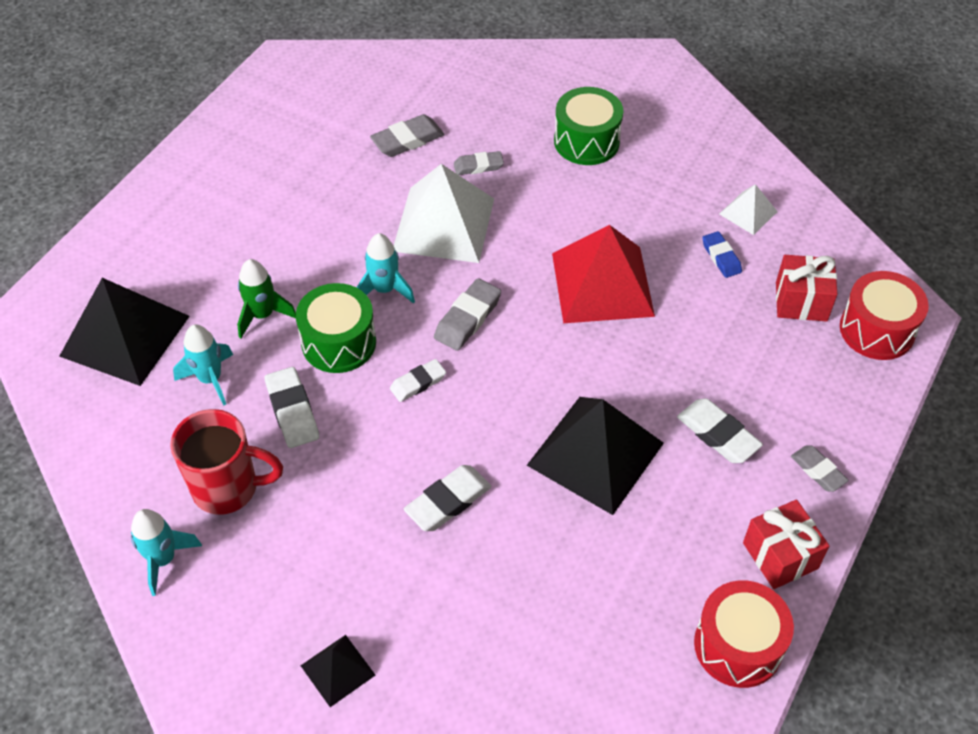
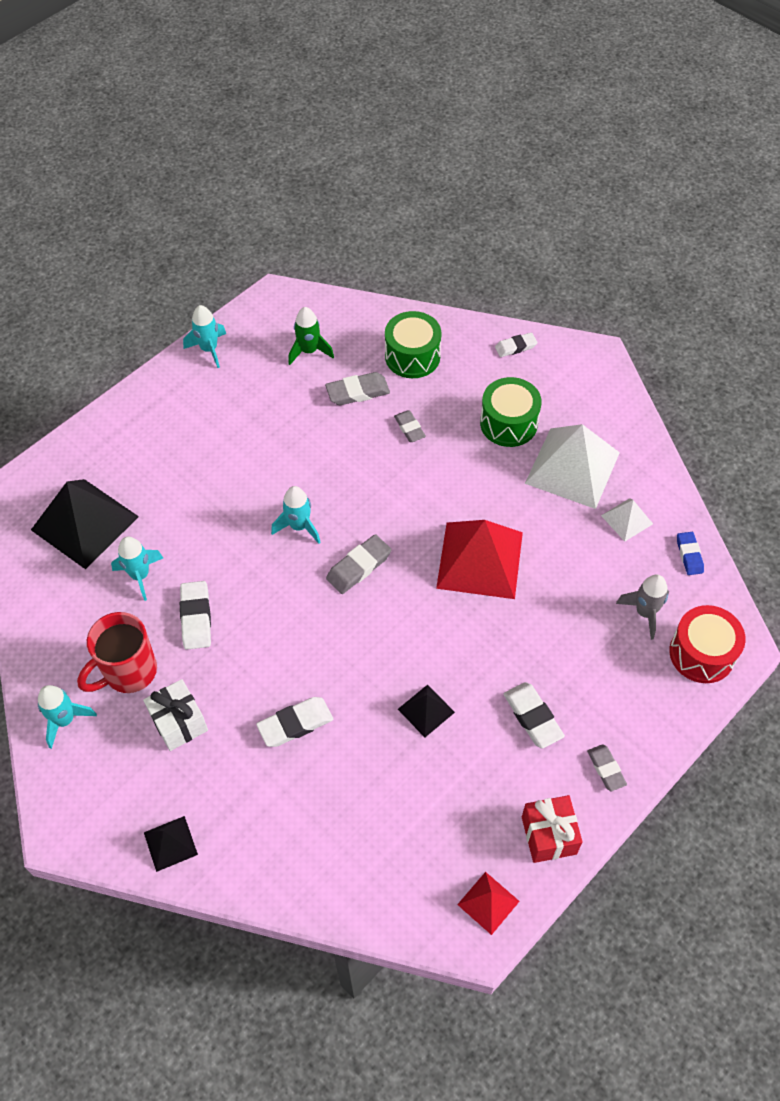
camera: 15 degrees right, 5 degrees up
(221, 127) = (209, 349): none -> turquoise rocket
(228, 488) = (129, 672): red mug -> red mug turned 120 degrees clockwise
(262, 315) = (196, 528): green rocket -> green rocket (309, 351)
(307, 531) = (179, 722): none -> white gift
(339, 342) = (249, 565): green drum -> green drum (412, 356)
(418, 383) = (302, 615): white eraser -> white eraser (515, 347)
(443, 224) = (364, 476): white pyramid -> white pyramid (572, 467)
(478, 166) = (409, 428): grey eraser -> grey eraser turned 60 degrees clockwise
(595, 453) = (426, 710): black pyramid -> black pyramid, size x0.49
(721, 257) = (589, 556): blue eraser -> blue eraser (689, 555)
(738, 645) = (488, 902): red drum -> red pyramid
(801, 301) = (644, 612): red gift -> grey rocket

